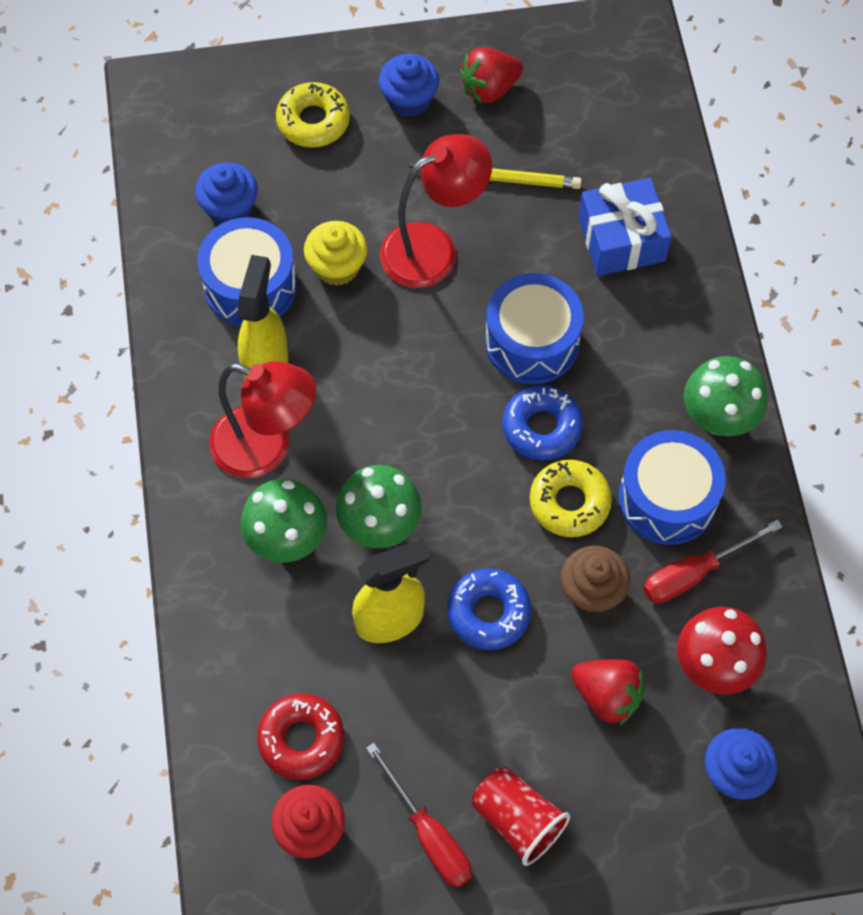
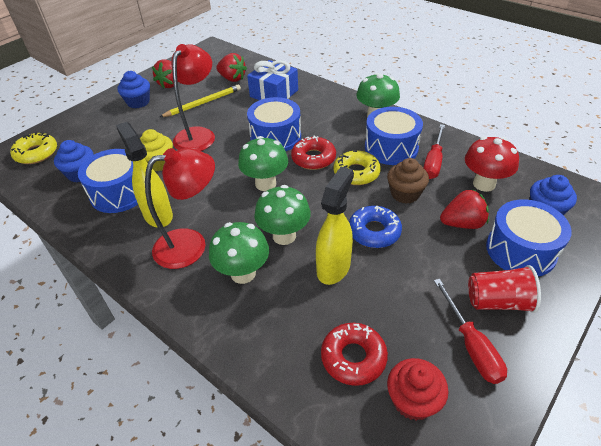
camera: 40 degrees left, 20 degrees down
(313, 121) = (98, 128): yellow donut -> yellow donut (36, 153)
(428, 834) = (471, 345): red screwdriver -> red screwdriver turned 60 degrees clockwise
(436, 421) = (265, 184): none -> green mushroom
(541, 427) = (313, 158): blue donut -> red donut
(592, 149) = (232, 79): none -> red strawberry
(628, 790) = (520, 250): none -> blue drum

